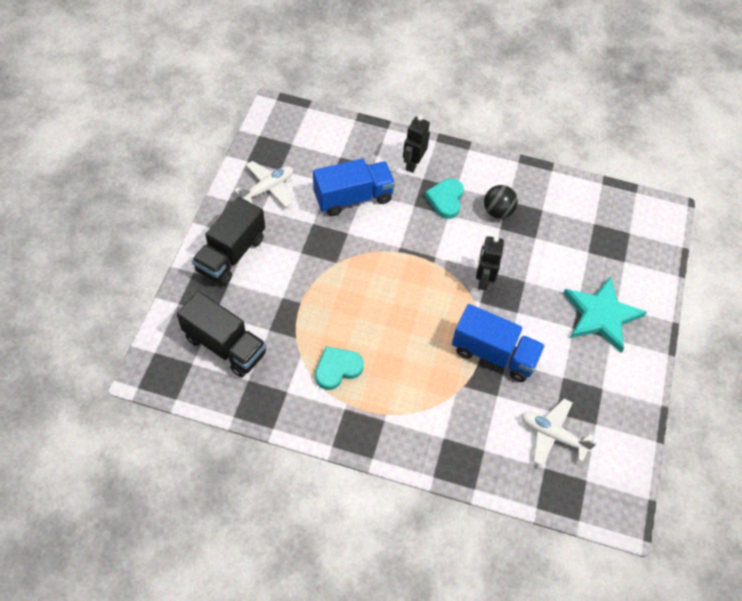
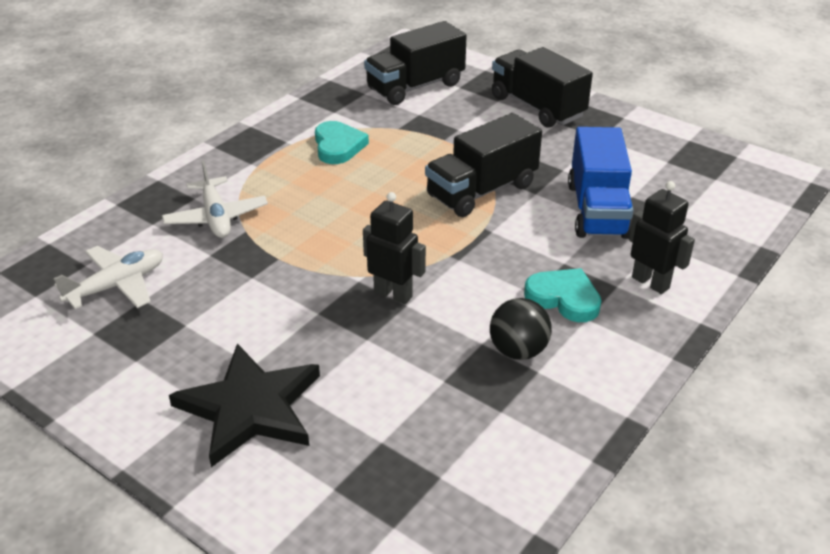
camera: 115 degrees right, 20 degrees down
(267, 188) = (635, 147): white plane -> white plane (216, 217)
(357, 262) = (482, 191): none -> black truck
(494, 354) = (270, 269): blue truck -> none
(601, 315) = (250, 407): turquoise star -> black star

